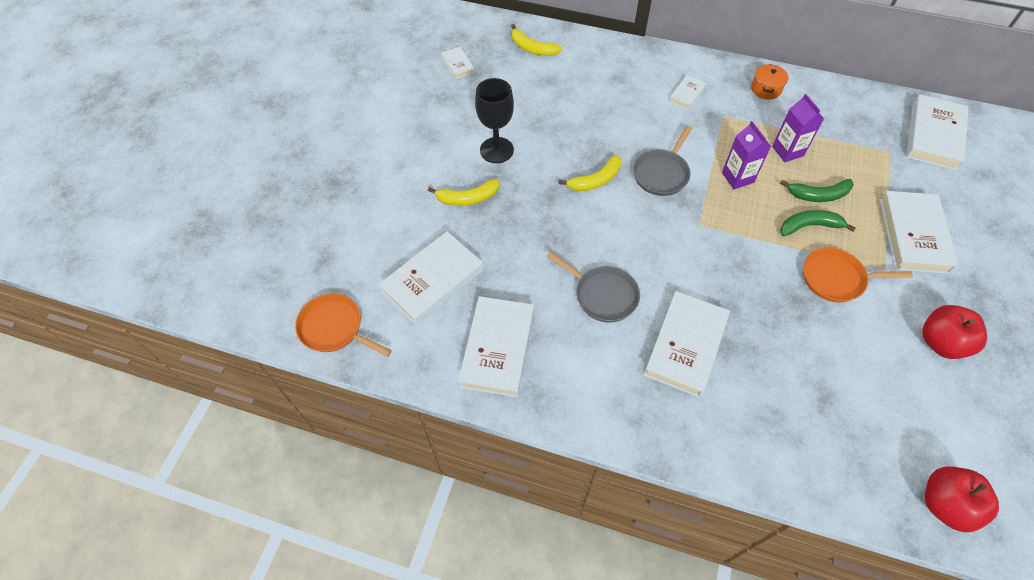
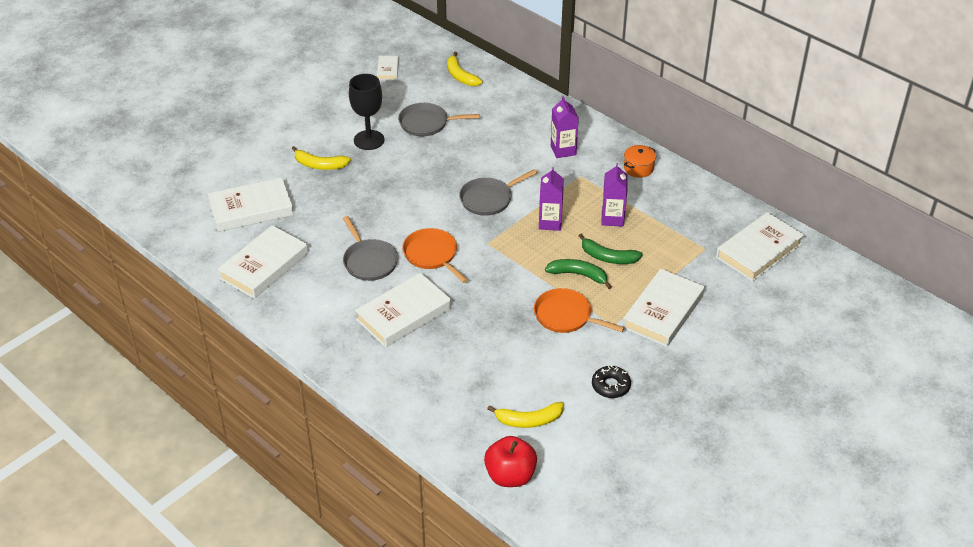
camera: 25 degrees right, 15 degrees down
(334, 328) = (161, 213): orange pan -> orange pan (432, 255)
(539, 111) = (427, 123): none -> grey pan
(595, 180) = (430, 186): yellow banana -> yellow banana (529, 420)
(686, 94) = (563, 150): white book -> purple carton
(941, 342) = (611, 386): red apple -> black donut

